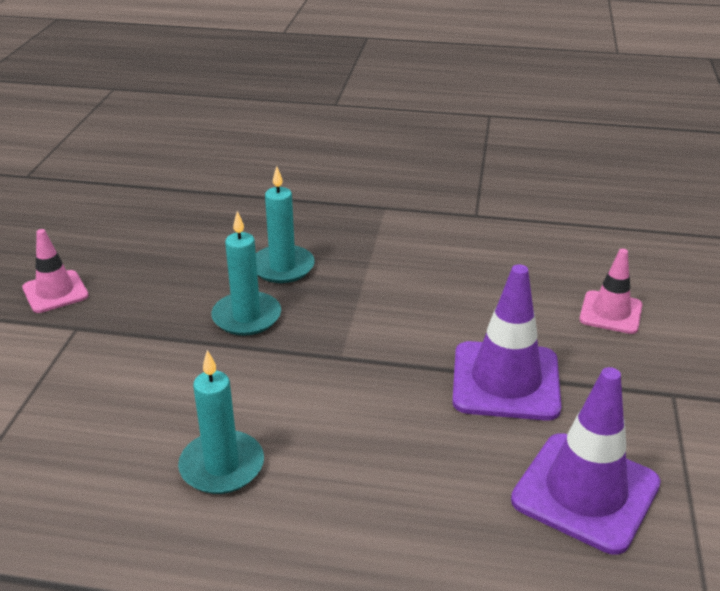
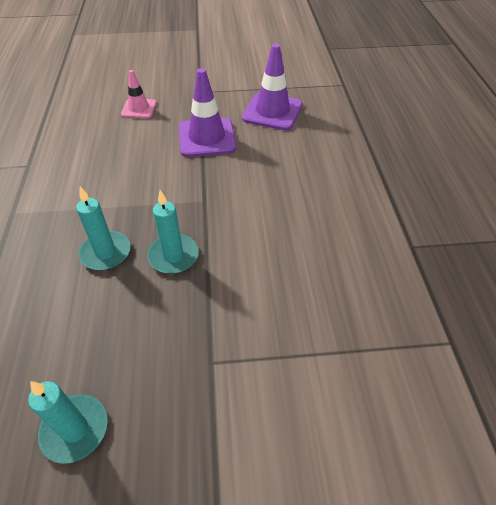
camera: 105 degrees left, 15 degrees up
(55, 292) = (163, 407): pink traffic cone -> none
(222, 466) = (313, 227): turquoise candle -> turquoise candle (75, 429)

